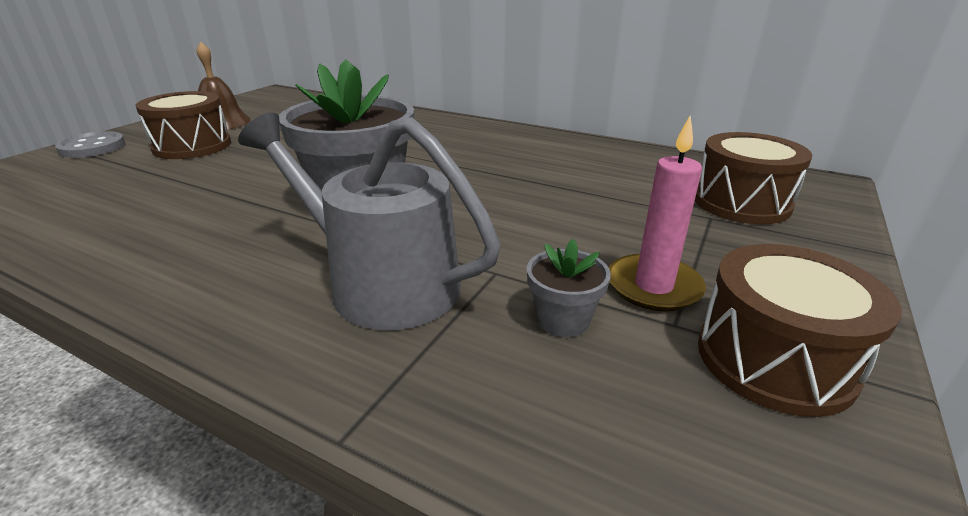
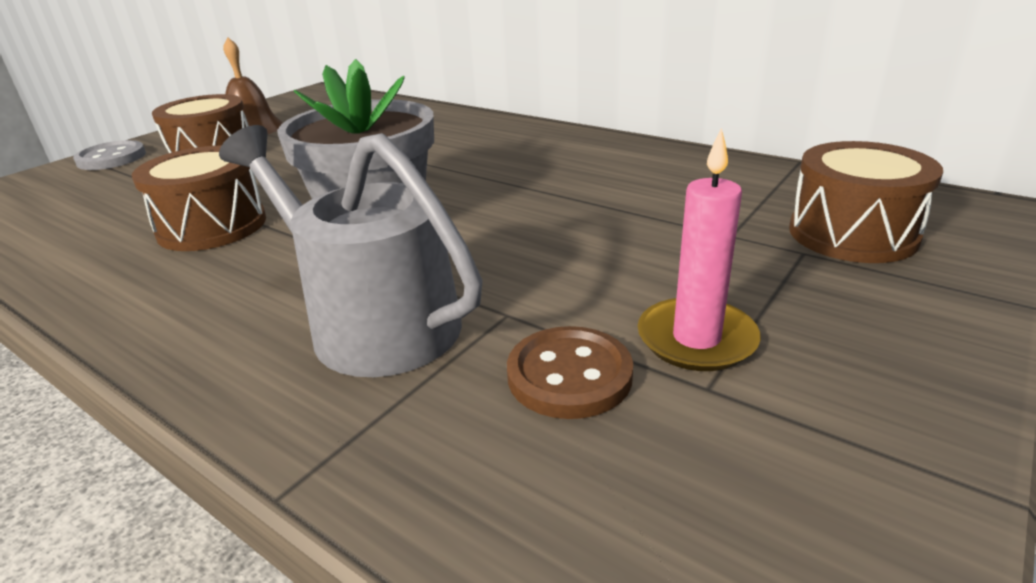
camera: 10 degrees right, 0 degrees up
(563, 320) = (569, 375): grey flower pot -> brown button
(774, 359) = (823, 440): brown drum -> brown drum (212, 226)

